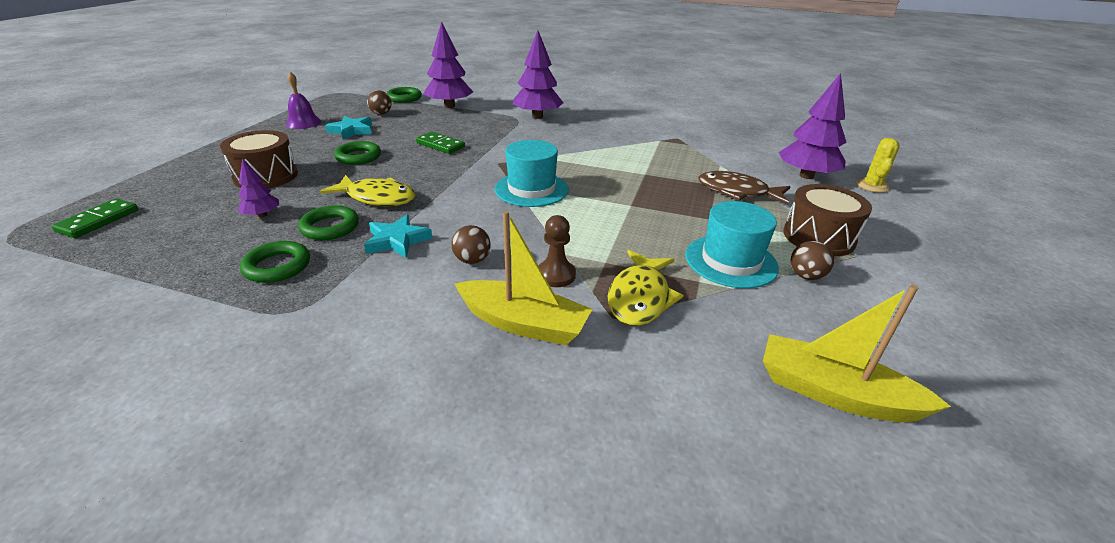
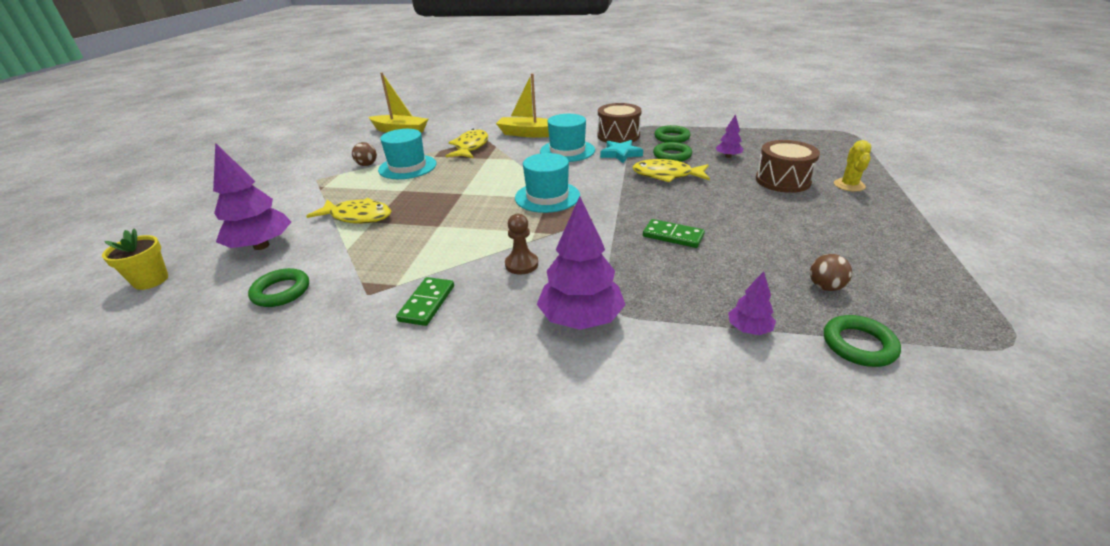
camera: 175 degrees right, 0 degrees up
(98, 221) = (820, 143): green domino -> green domino (427, 303)
(303, 123) = (890, 250): purple bell -> none
(352, 131) = (805, 244): turquoise star -> none
(358, 157) = (737, 209): green ring -> green ring (281, 291)
(449, 106) = (749, 329): purple tree -> purple tree, size x0.50
(472, 260) = (567, 151): brown ball -> turquoise hat
(555, 275) = (516, 150): brown pawn -> brown pawn (521, 264)
(737, 192) = (358, 217): brown fish -> yellow fish
(818, 237) = (329, 187): brown drum -> brown drum (618, 136)
(863, 161) = (151, 280): none -> yellow flower pot
(872, 186) = (206, 241): yellow cactus -> yellow cactus (849, 185)

